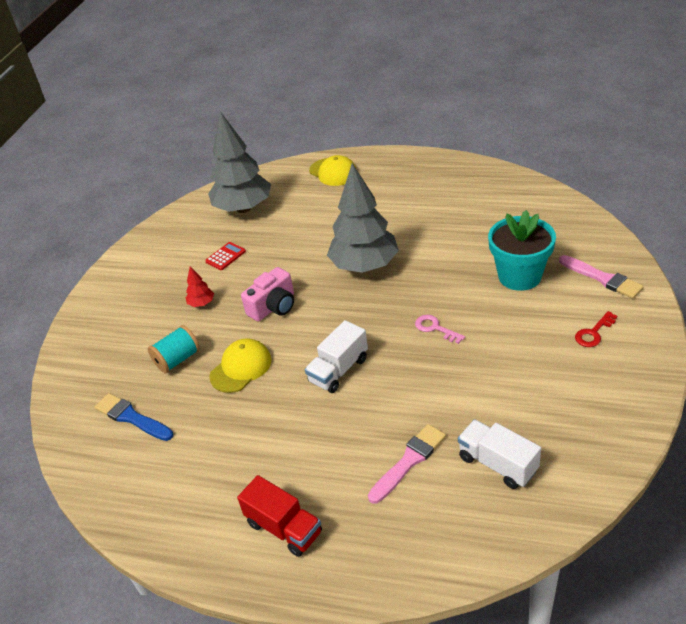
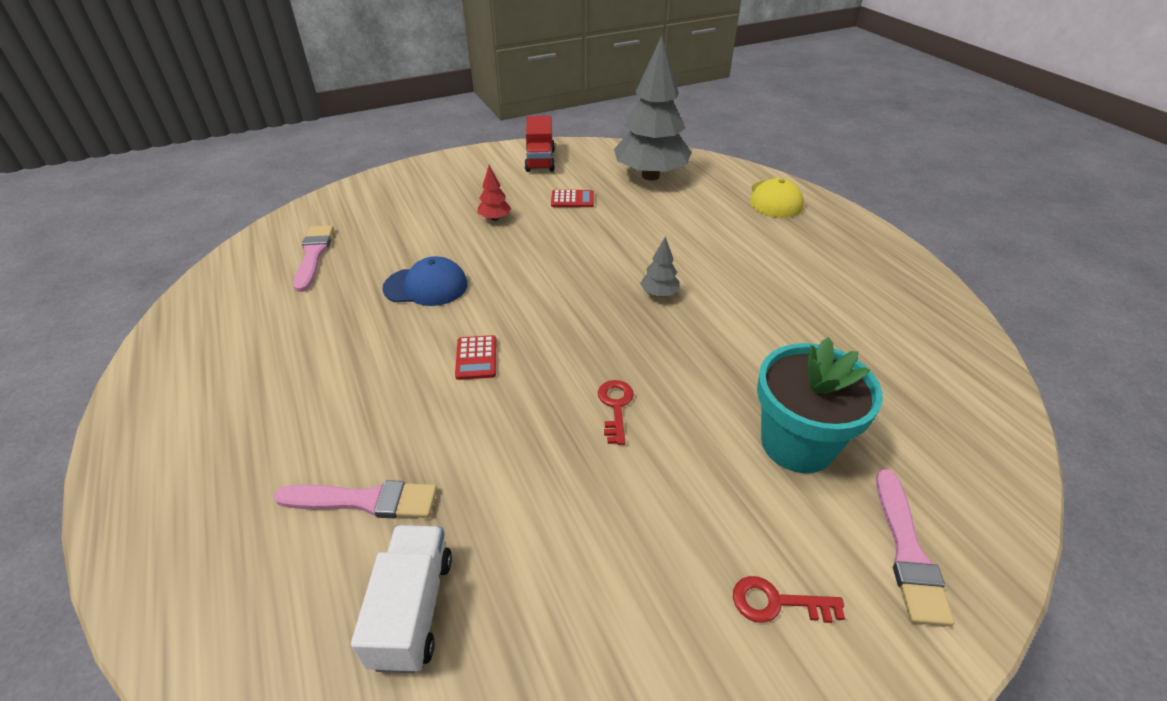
camera: 45 degrees right, 0 degrees up
(132, 417) = (314, 255): blue brush -> pink brush
(177, 359) = (408, 243): turquoise spool -> none
(241, 368) = (426, 286): yellow cap -> blue cap
(273, 307) = (532, 263): pink camera -> none
(284, 528) = (206, 438): red truck -> red truck (540, 160)
(338, 370) = (476, 358): white truck -> red calculator
(364, 266) = (659, 294): grey tree -> grey tree, size x0.40
(435, 328) = (615, 406): pink key -> red key

